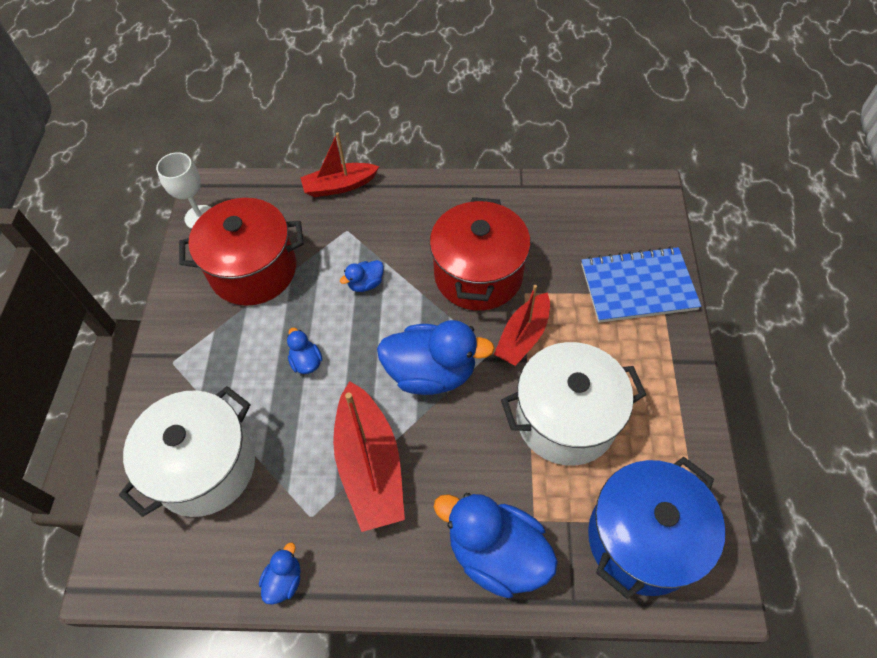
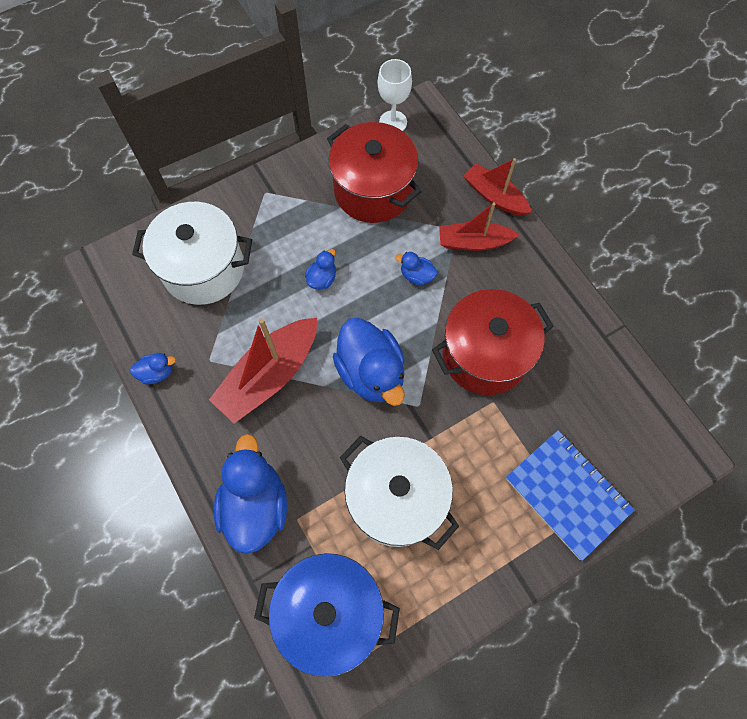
camera: 55 degrees right, 10 degrees up
(523, 336) = (450, 423): red boat -> red boat (473, 242)

